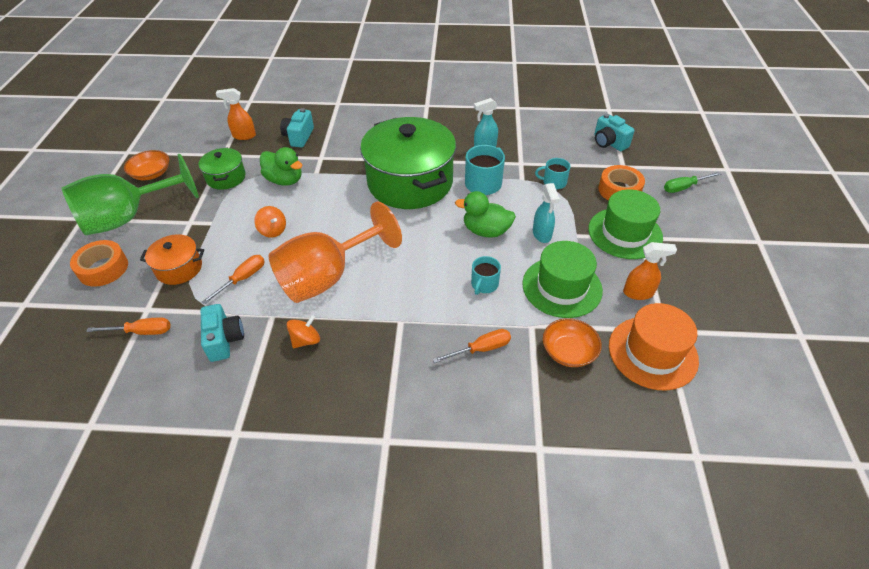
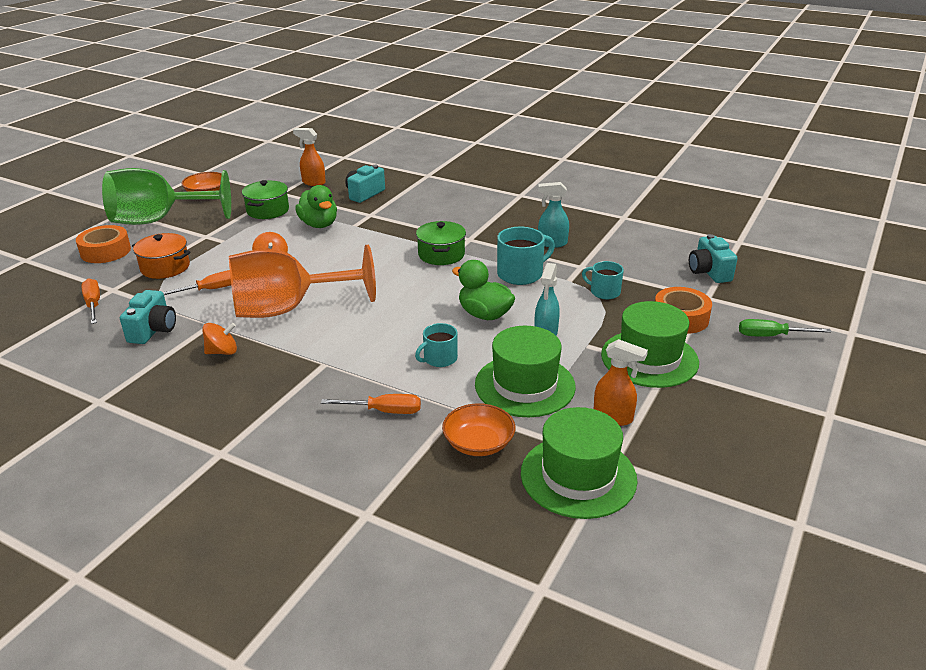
camera: 25 degrees right, 15 degrees down
(142, 332) = (93, 304): orange screwdriver -> orange screwdriver turned 135 degrees counterclockwise
(410, 182) = (441, 254): green pot -> green pot, size x0.46
(652, 352) = (578, 476): orange hat -> green hat

